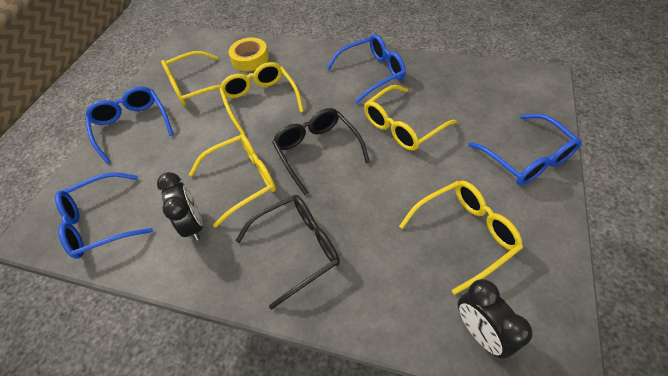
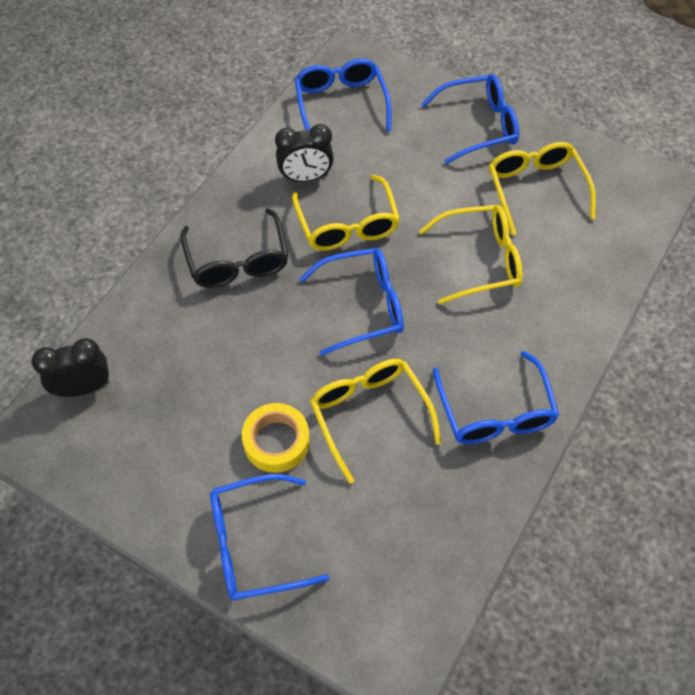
camera: 100 degrees right, 5 degrees up
(250, 59) = (580, 260): yellow tape -> yellow tape (276, 441)
(317, 151) = (363, 306): black glasses -> blue glasses
(464, 234) = (183, 419): yellow glasses -> none

